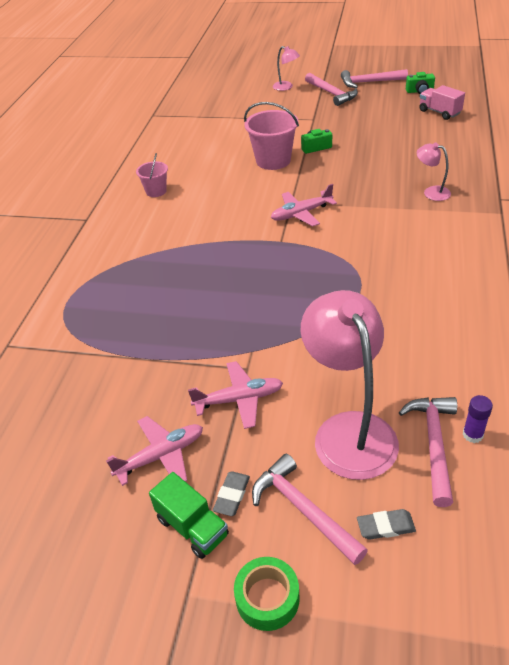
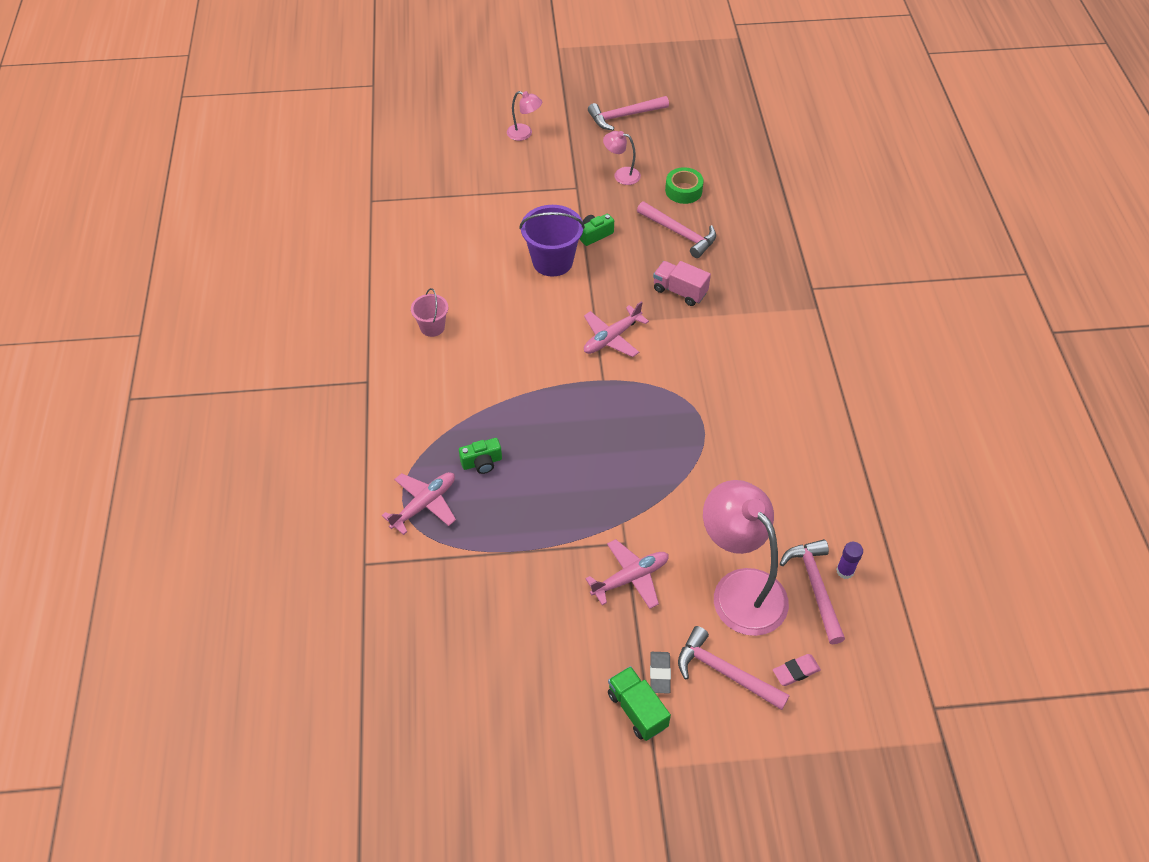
camera: 20 degrees left, 10 degrees up
(161, 456) = (581, 651): pink plane -> pink plane (424, 504)
(192, 527) = (637, 710): green truck -> green truck turned 150 degrees counterclockwise
(267, 598) = (721, 753): green tape -> green tape (683, 190)
(273, 160) = (552, 261): pink bucket -> purple bucket
(331, 93) = (584, 140): pink hammer -> pink hammer (679, 233)
(385, 526) = (796, 671): grey eraser -> pink eraser
(419, 91) = (687, 127): green camera -> green camera (482, 462)
(431, 192) = (740, 288): pink lamp -> pink lamp (621, 175)
(439, 112) = (719, 161): pink truck -> pink truck (680, 291)

